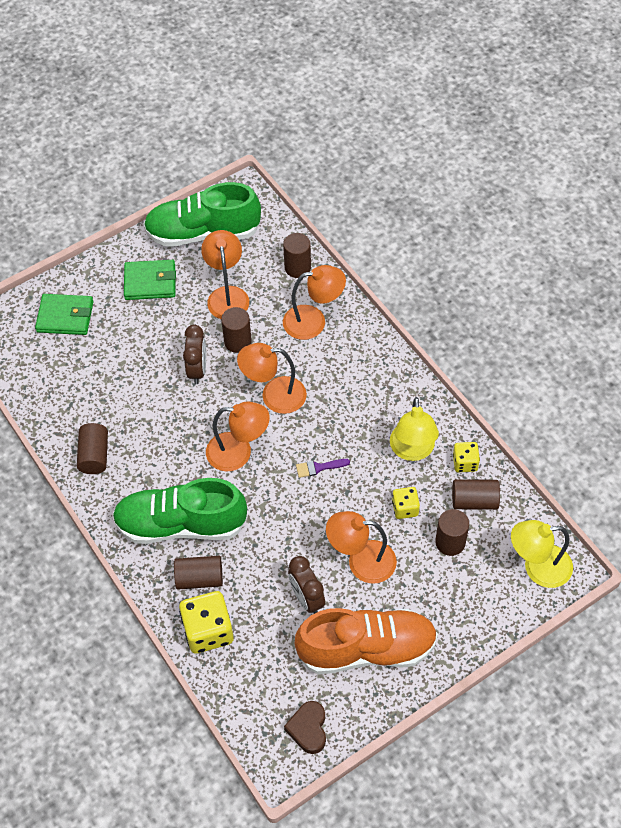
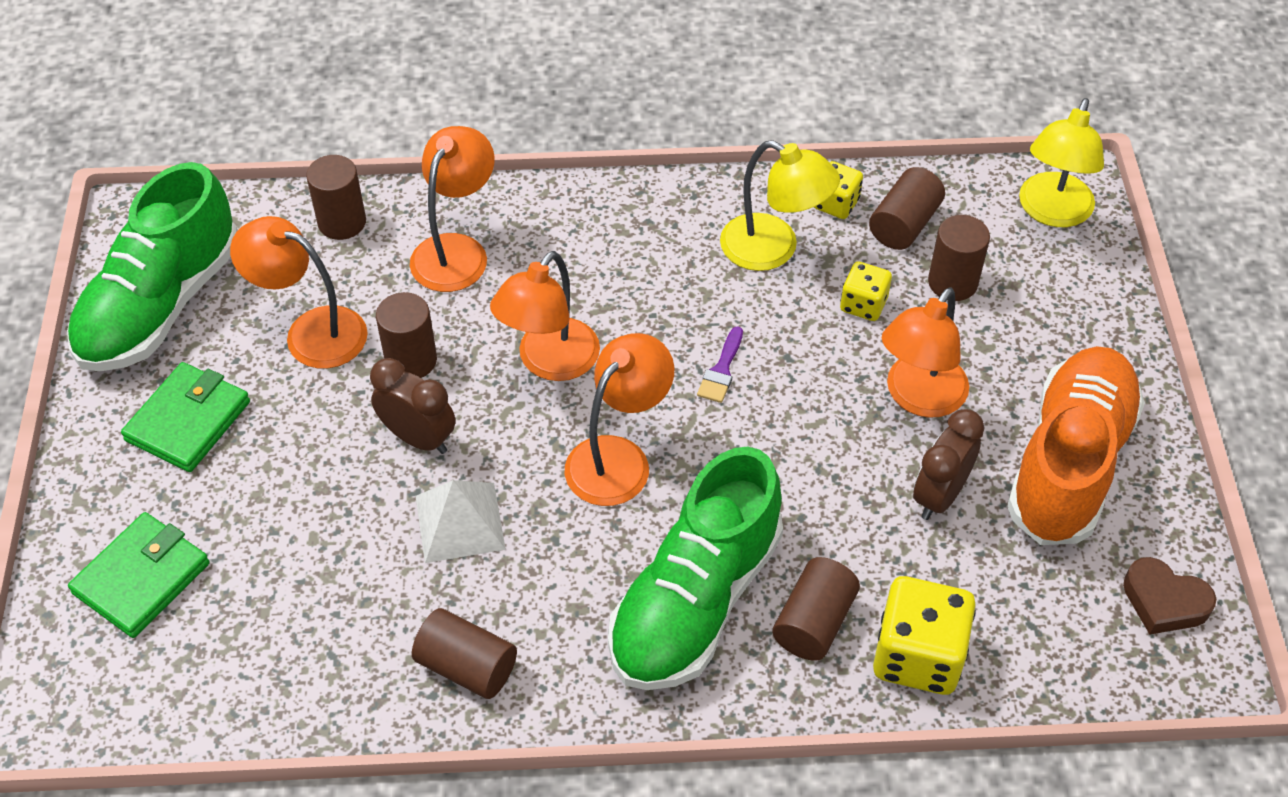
camera: 60 degrees left, 5 degrees down
(164, 411) = (460, 522): none -> white pyramid
(307, 598) = (939, 495): brown clock -> brown clock turned 120 degrees clockwise

